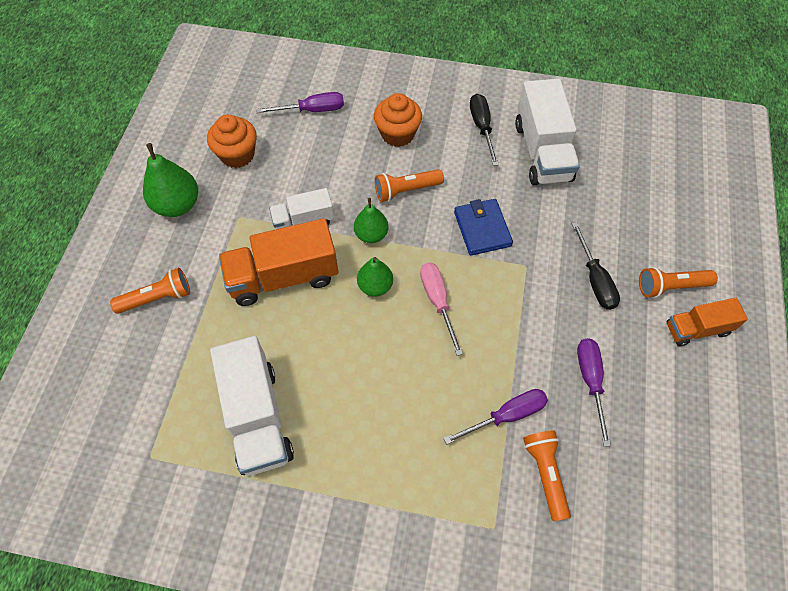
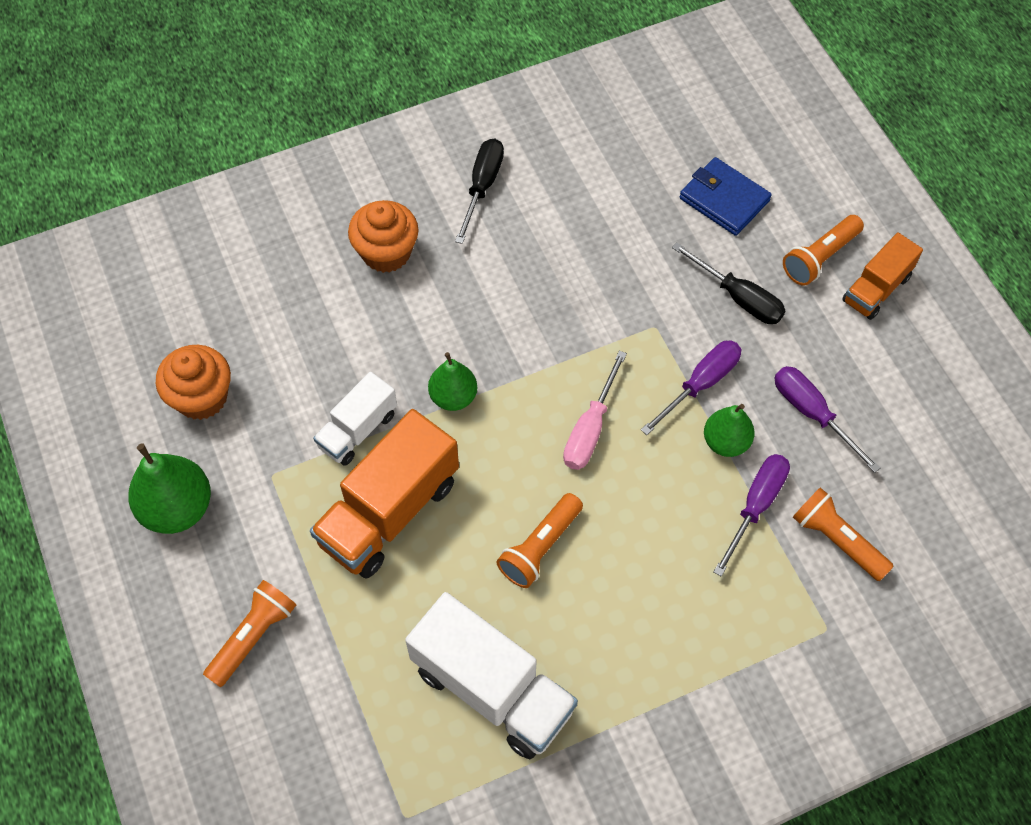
camera: 35 degrees left, 0 degrees up
(312, 110) = (252, 283): purple screwdriver -> purple screwdriver (700, 384)
(375, 286) = (506, 455): green pear -> green pear (726, 442)
(406, 190) = (452, 318): orange flashlight -> orange flashlight (540, 547)
(437, 302) = (590, 428): pink screwdriver -> pink screwdriver turned 105 degrees counterclockwise
(482, 128) = (482, 187): black screwdriver -> black screwdriver turned 60 degrees clockwise
(482, 229) = (575, 312): blue wallet -> blue wallet (724, 199)
(542, 151) = (574, 177): white truck -> none

